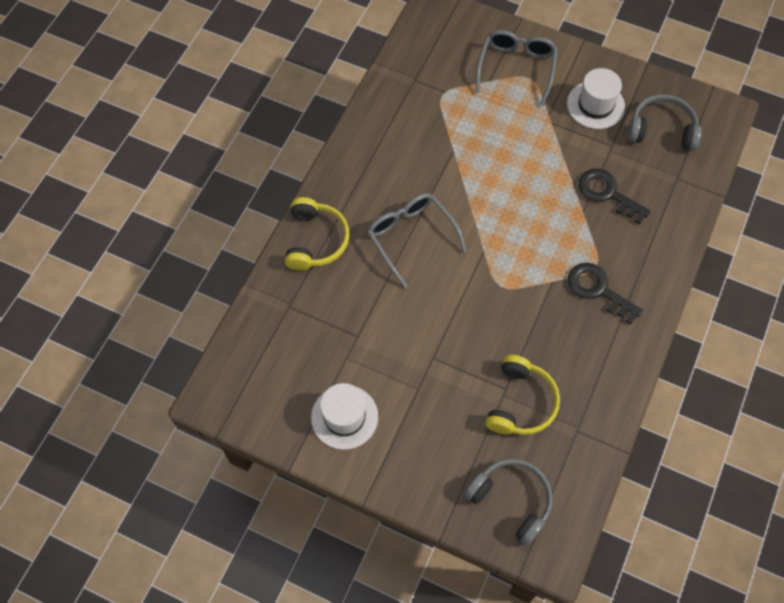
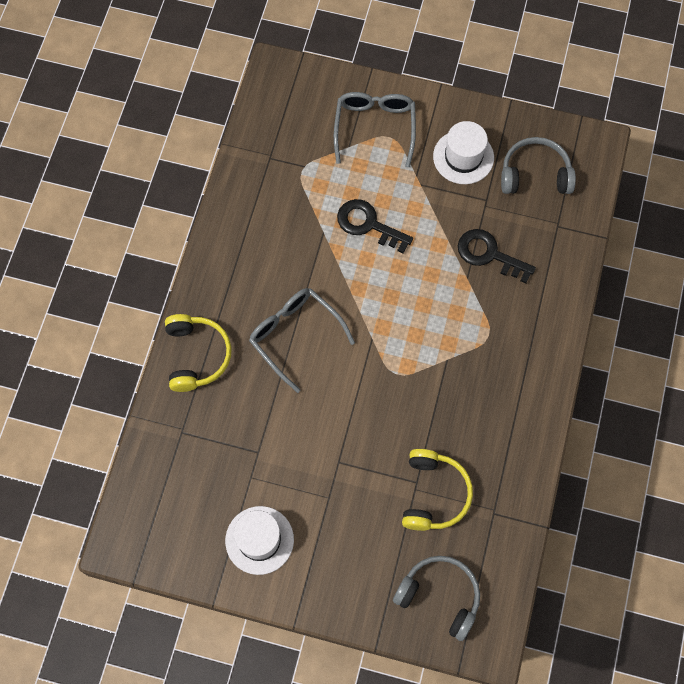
camera: 10 degrees left, 5 degrees up
(598, 290) = (494, 361): black key -> black key (368, 224)

